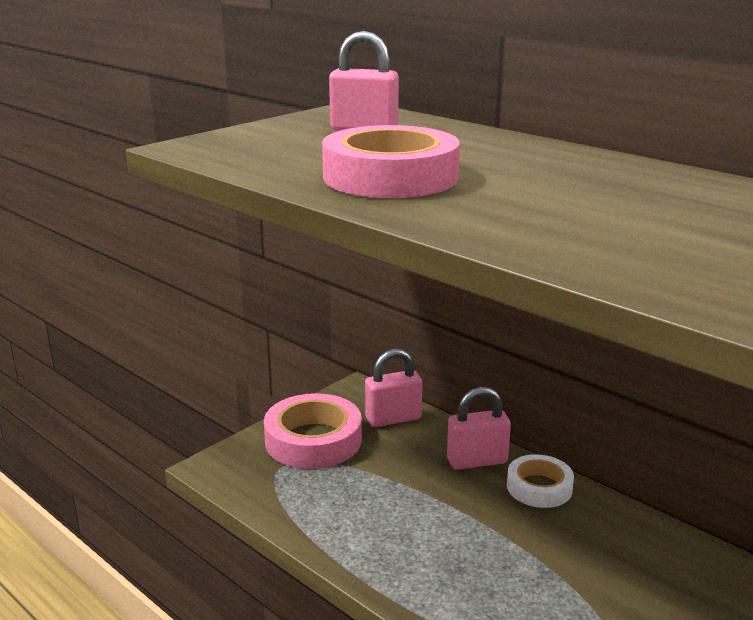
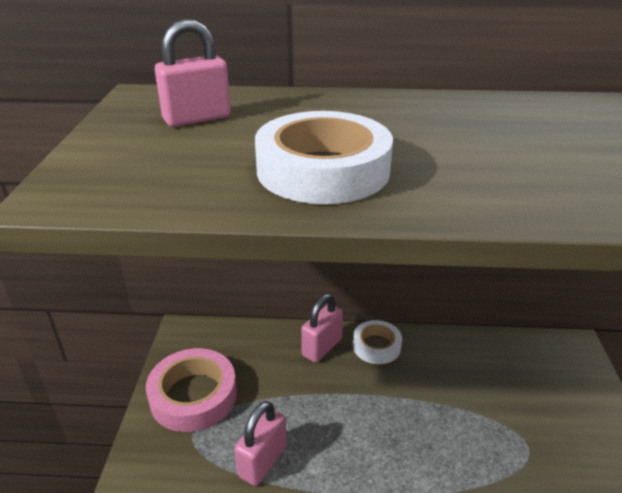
camera: 40 degrees left, 10 degrees up
(390, 177) = (323, 170): pink tape -> white tape
(393, 419) = (233, 343): pink padlock -> pink padlock (262, 461)

